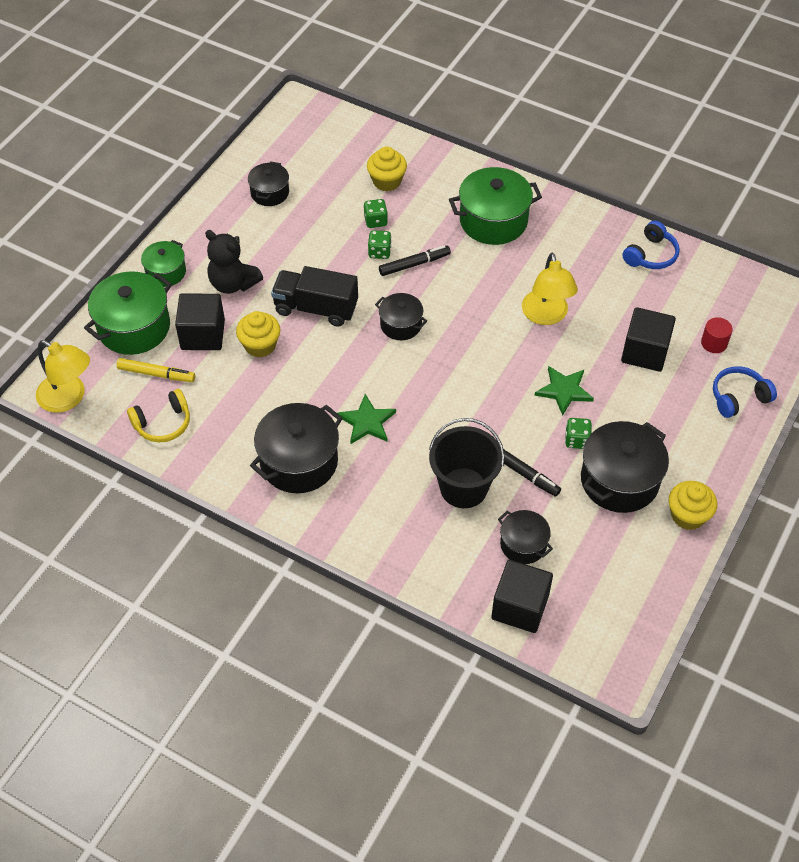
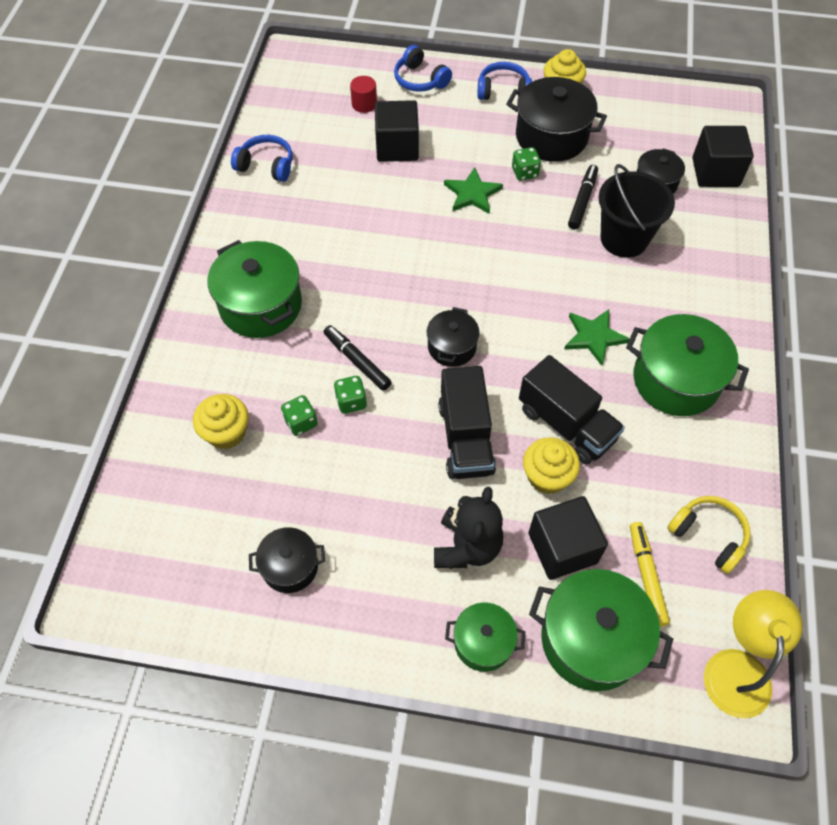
camera: 110 degrees left, 5 degrees up
(296, 372) = (566, 424): none -> black truck
(299, 461) = (676, 380): black pot -> green pot
(546, 316) = (383, 227): yellow lamp -> none
(701, 463) = (503, 91): none -> blue headphones

